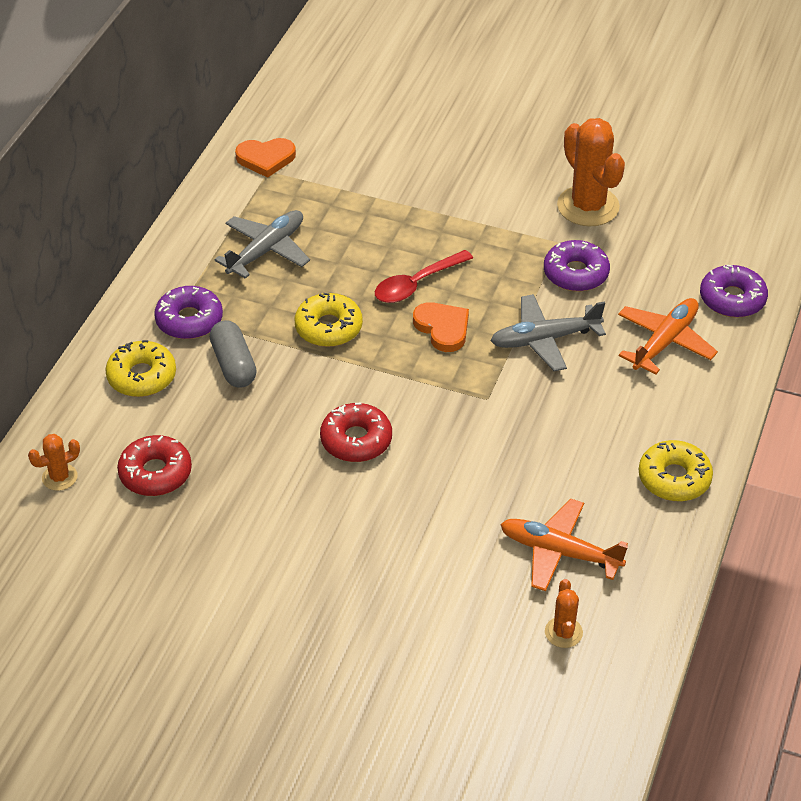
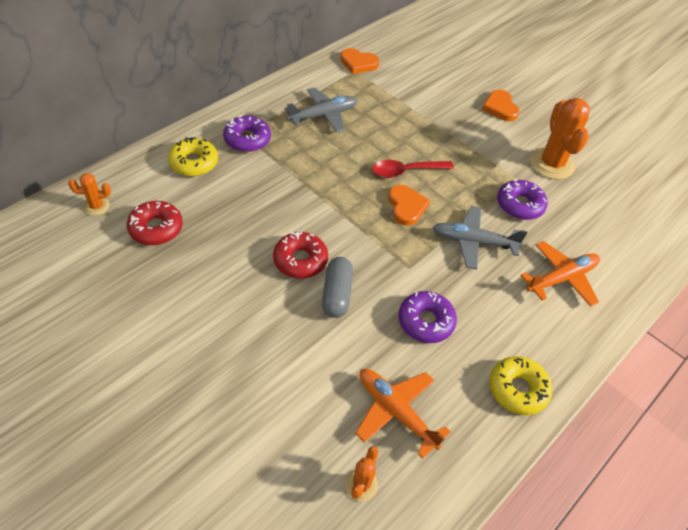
camera: 20 degrees right, 5 degrees up
(233, 365) = (255, 177): grey capsule -> grey capsule (337, 294)
(328, 327) = (331, 177): yellow donut -> none
(487, 154) = (500, 108): none -> orange heart
(732, 299) = (628, 266): purple donut -> purple donut (425, 321)

